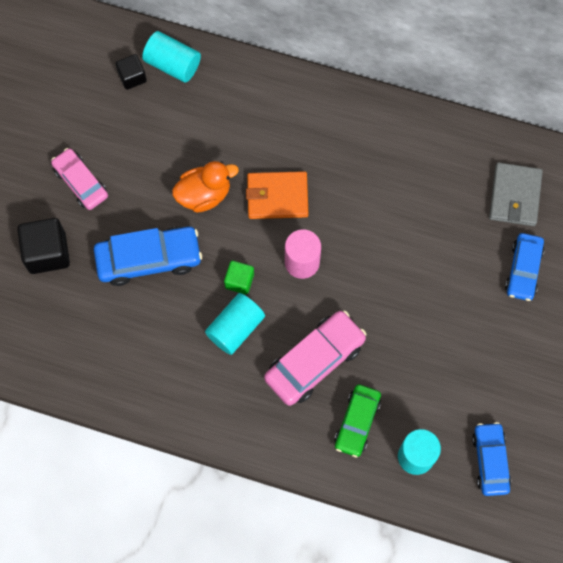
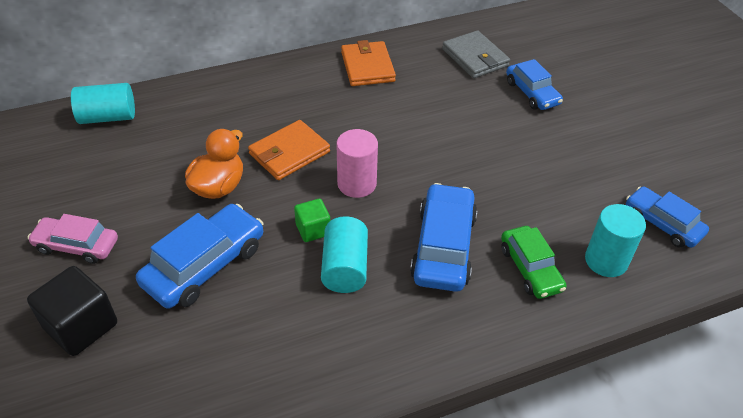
camera: 40 degrees left, 25 degrees down
(132, 77) = (73, 143): black cube -> none
(315, 361) = (443, 247): pink car -> blue car
(413, 144) = (367, 67): none -> orange wallet

